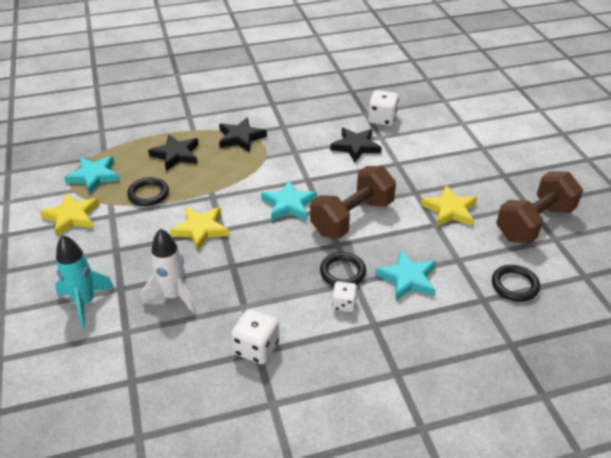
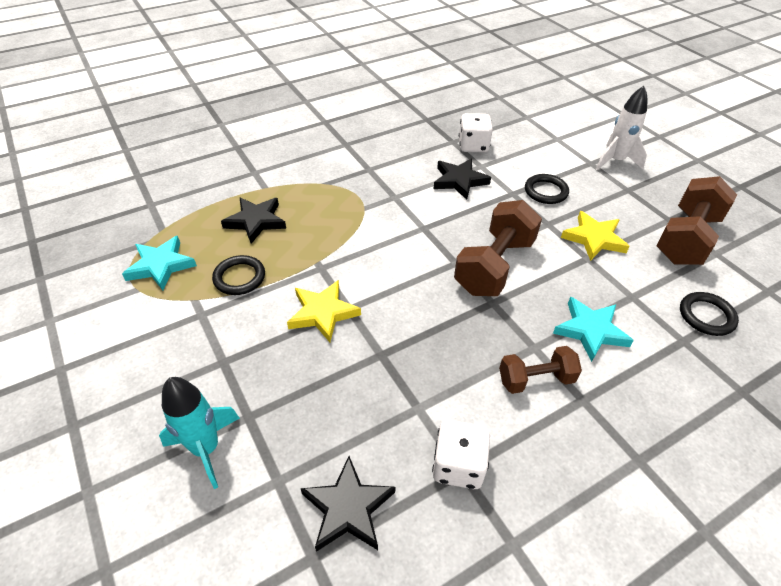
camera: 15 degrees left, 5 degrees up
(72, 217) = (148, 326): yellow star -> none
(173, 296) = (323, 413): white rocket -> white rocket (615, 161)
(240, 137) = (325, 189): black star -> black star (348, 508)
(289, 204) = (415, 262): turquoise star -> none
(342, 272) = (515, 337): black ring -> black ring (545, 191)
(344, 304) = (535, 379): white dice -> brown dumbbell

